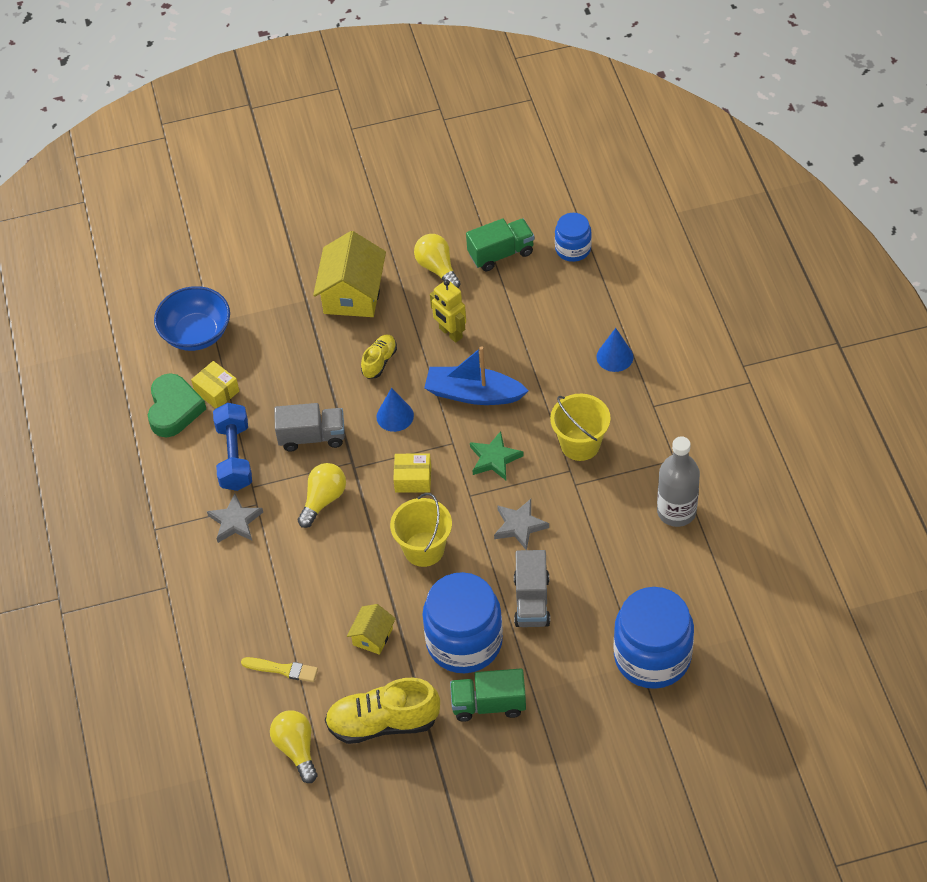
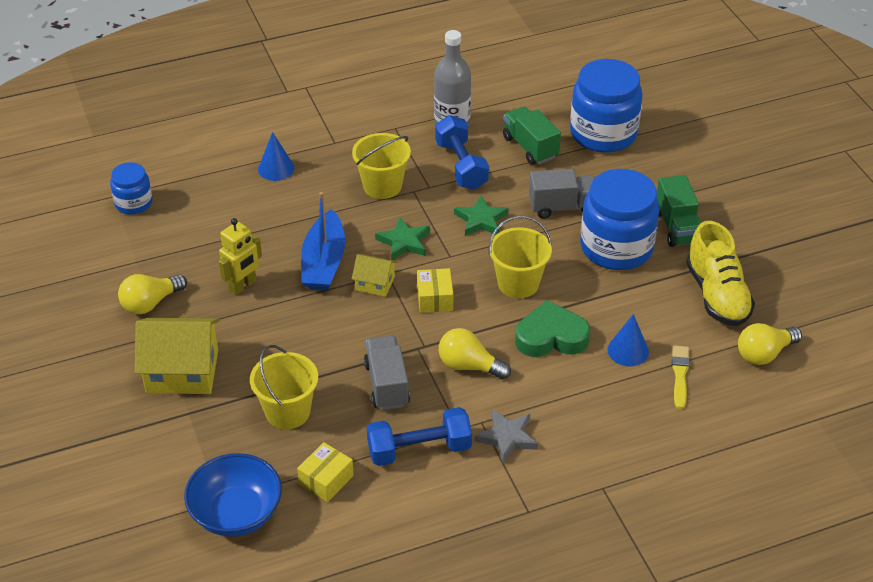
camera: 100 degrees left, 10 degrees down
(174, 409) = (354, 518): green heart -> green heart (551, 337)
(294, 366) = (288, 412): none -> yellow bucket
(372, 636) = (625, 311): yellow house -> yellow house (375, 283)
(379, 361) = (281, 339): yellow shoe -> none
(395, 416) = (355, 319): blue cone -> blue cone (628, 351)
(501, 254) = (134, 255): green truck -> green truck (530, 147)
(519, 526) = (481, 220): grey star -> green star
(606, 515) = (461, 165): none -> blue dumbbell

